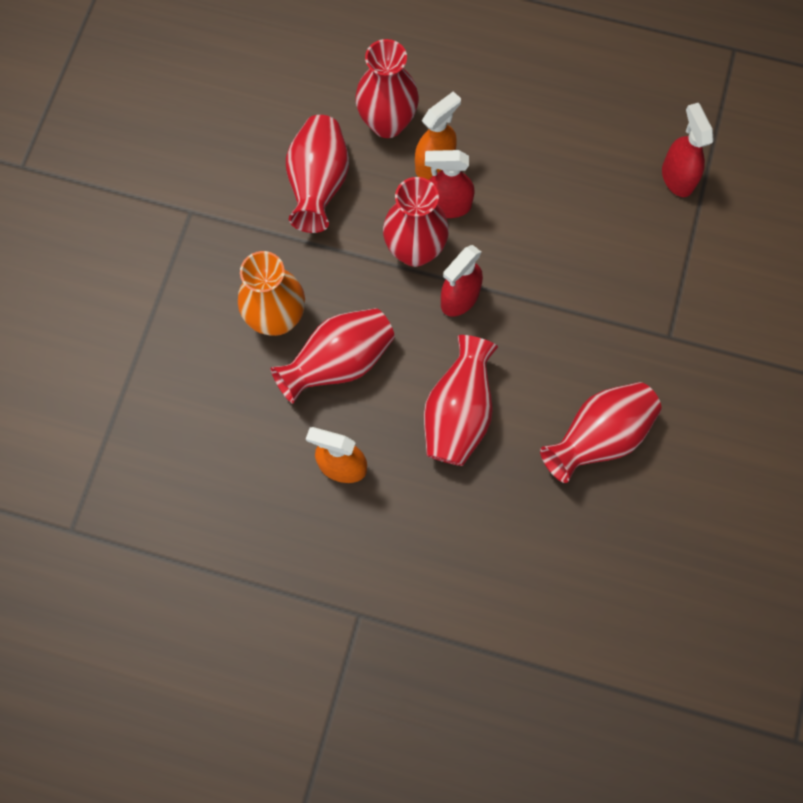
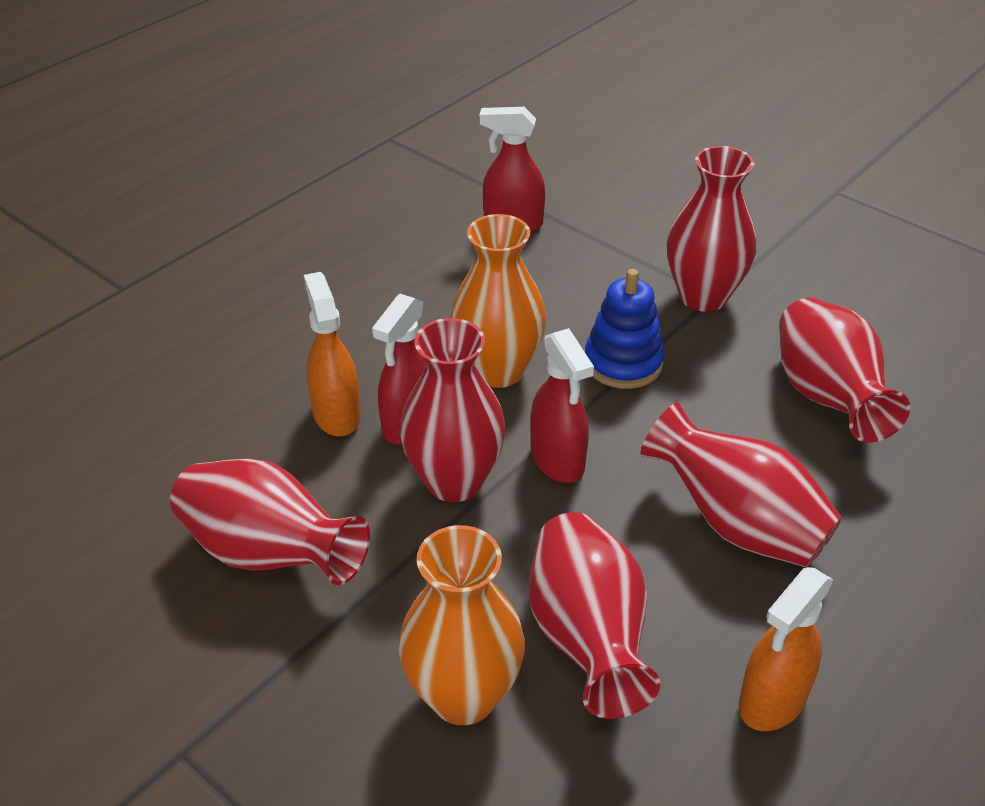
camera: 65 degrees left, 30 degrees down
(387, 123) = (235, 440): red vase -> red vase (703, 296)
(519, 233) = (498, 370): none -> orange vase
(566, 303) = (623, 363): none -> blue stacking toy

